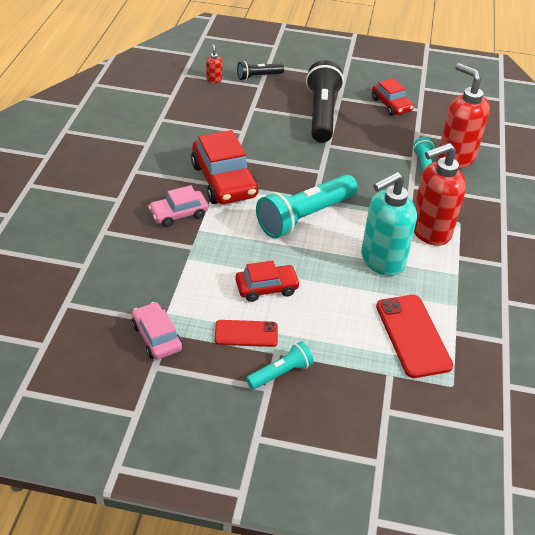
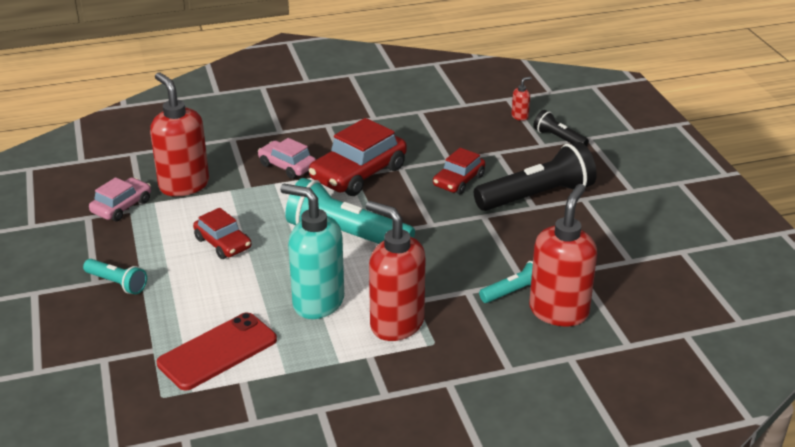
camera: 65 degrees right, 10 degrees down
(155, 285) = (184, 185): none -> red soap dispenser
(246, 333) = (155, 250): red phone -> none
(391, 105) = (614, 237): red car -> red car (458, 181)

